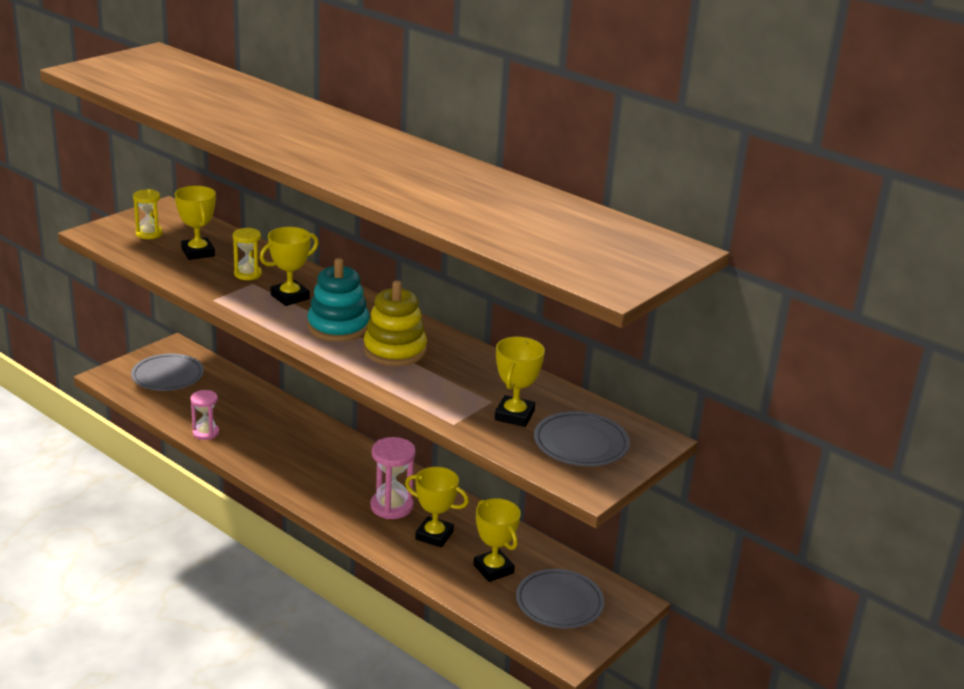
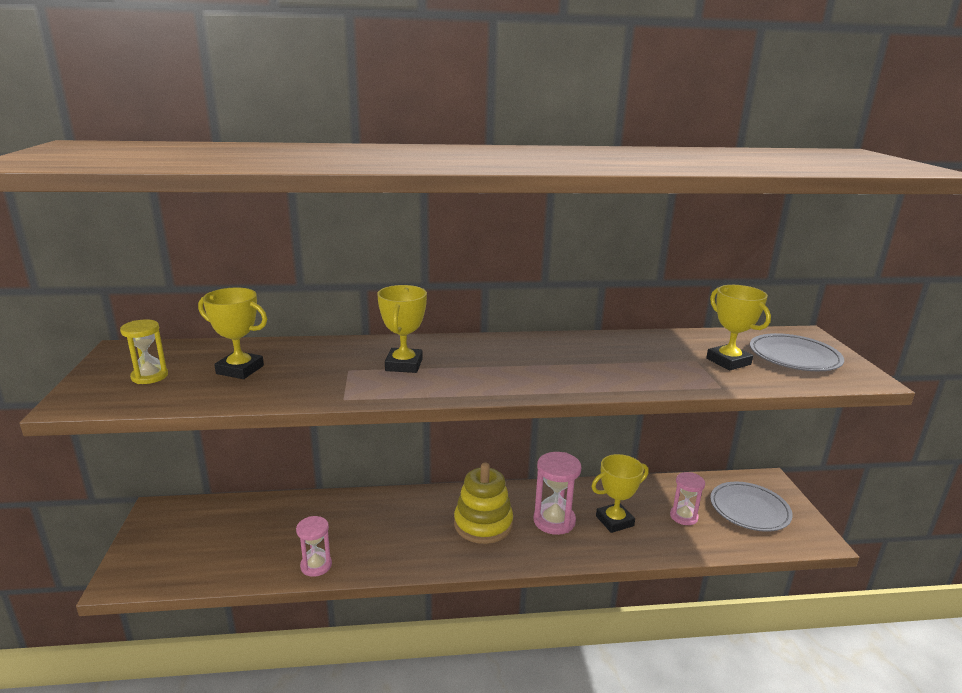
camera: 45 degrees left, 5 degrees down
(167, 376) = (193, 540): grey plate -> none
(248, 274) = (327, 365): yellow hourglass -> none
(338, 327) = (491, 367): turquoise stacking toy -> none
(395, 350) = (566, 362): yellow stacking toy -> yellow stacking toy (483, 524)
(493, 569) = (683, 516): yellow trophy -> pink hourglass

